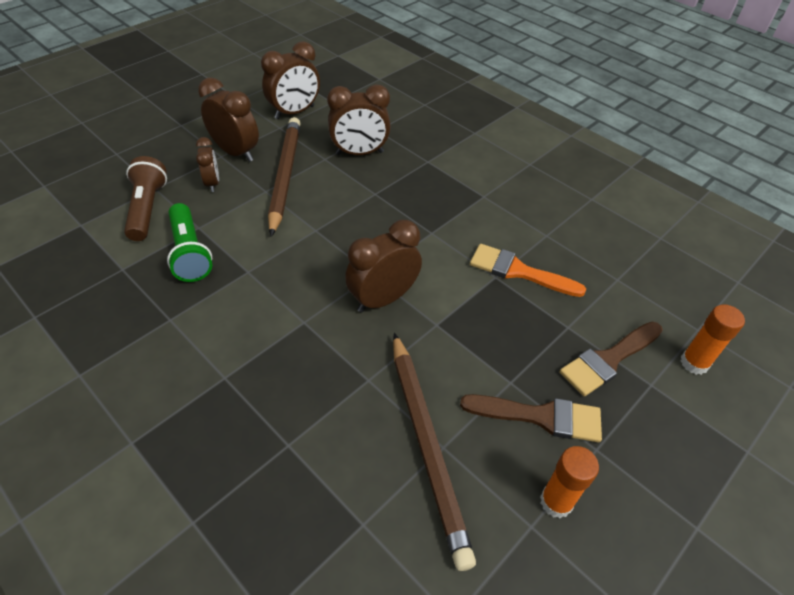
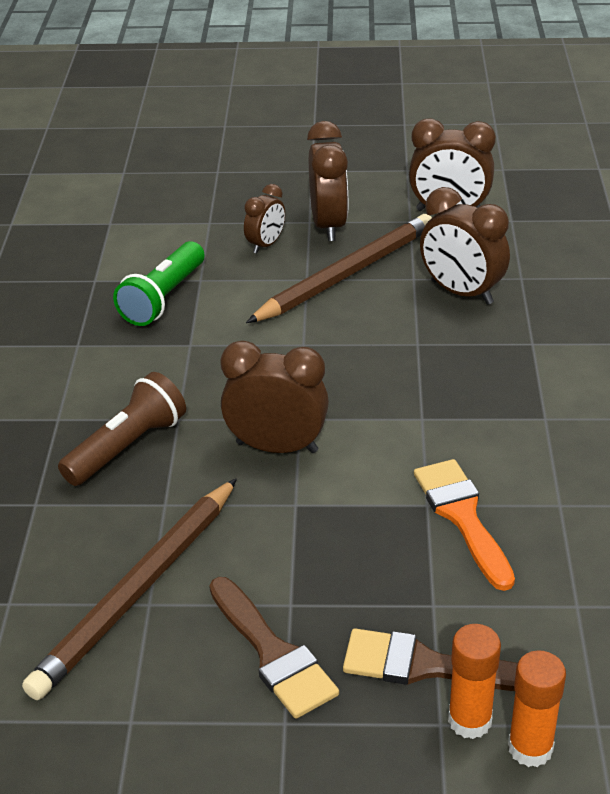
camera: 50 degrees right, 10 degrees down
(147, 209) = (178, 238): brown flashlight -> brown flashlight (127, 446)
(556, 502) = (179, 725): orange glue stick -> orange glue stick (469, 720)

